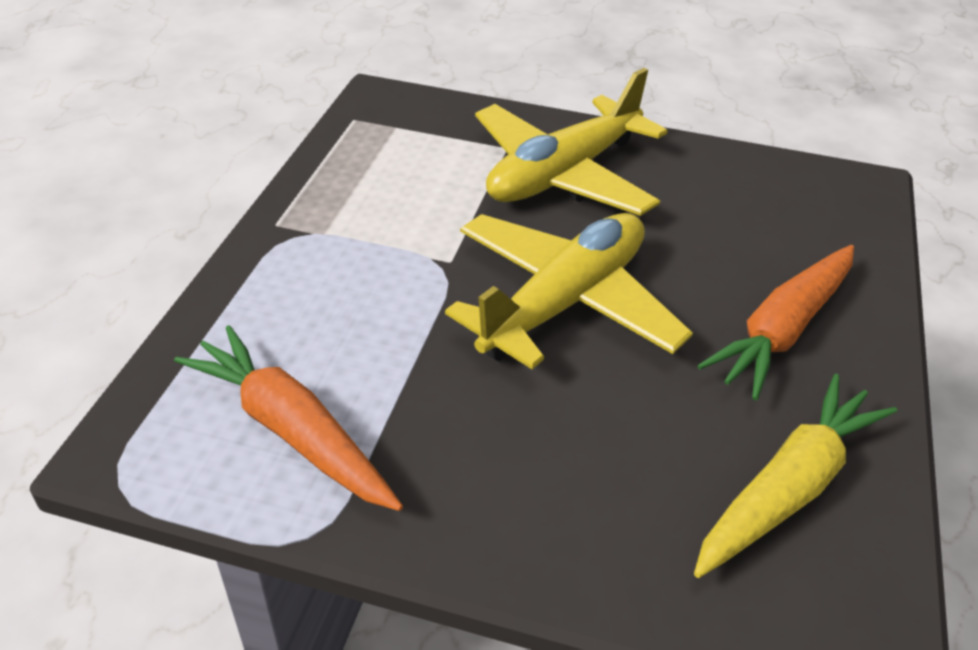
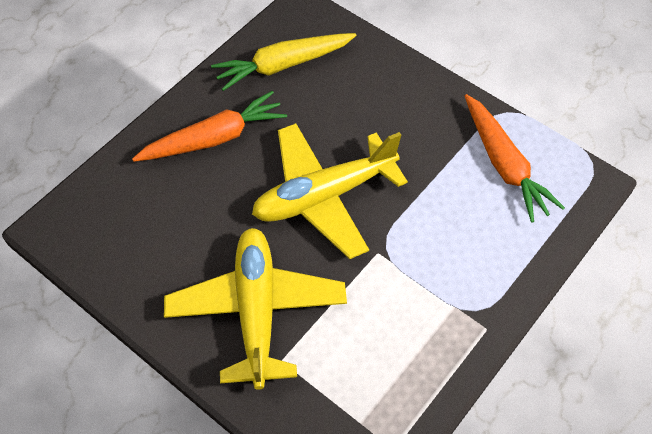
camera: 155 degrees left, 15 degrees up
(563, 174) = (257, 311): yellow plane -> yellow plane turned 75 degrees counterclockwise

